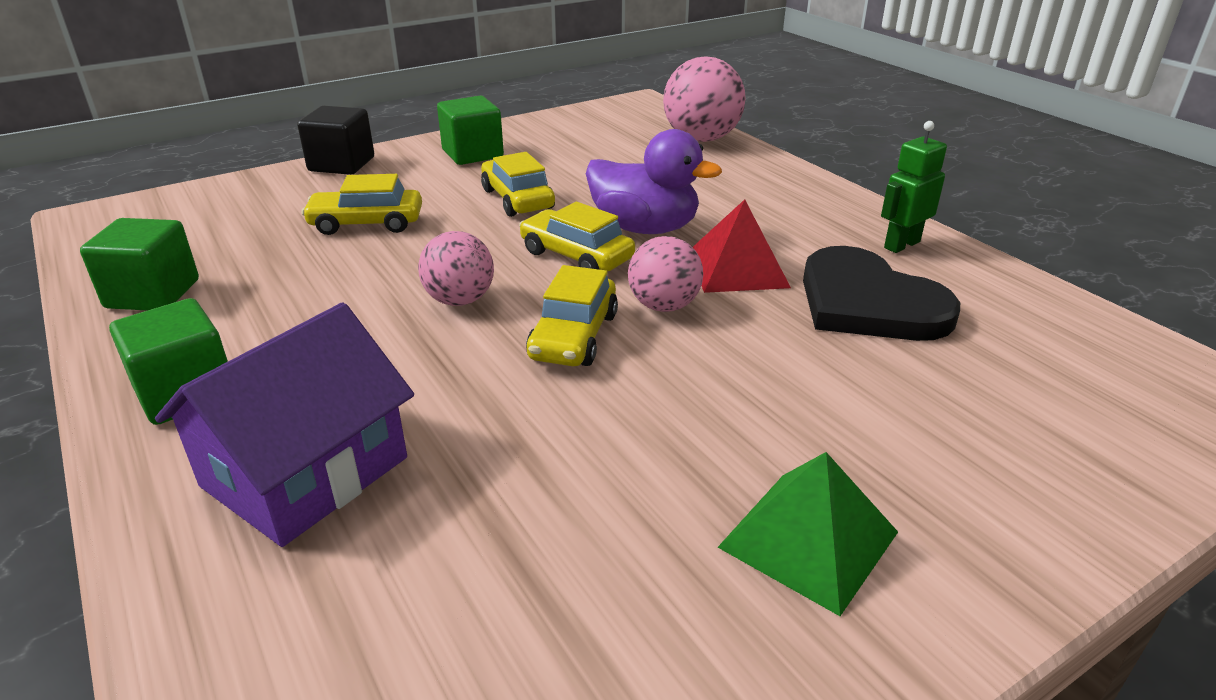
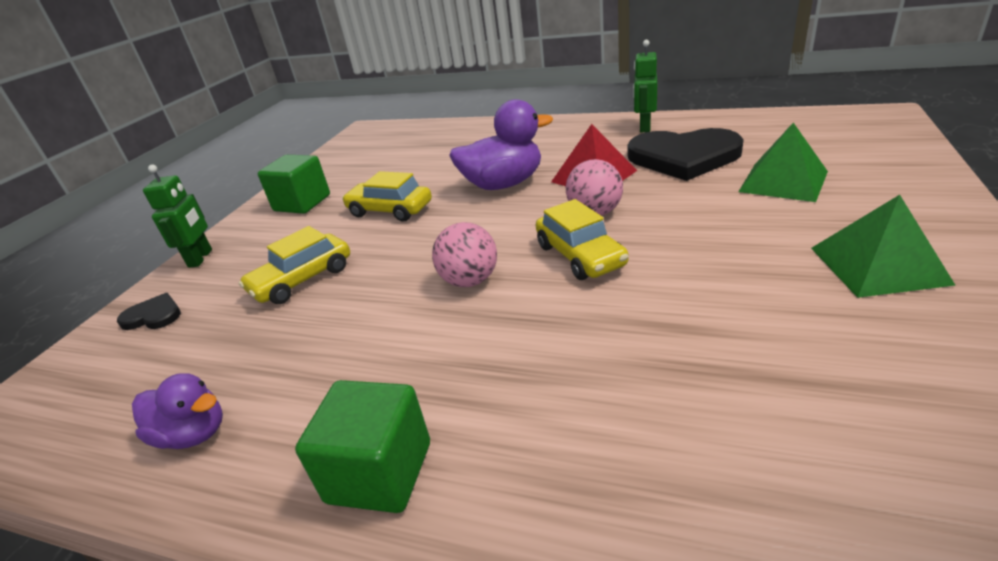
camera: 35 degrees left, 0 degrees up
(153, 294) = (193, 434): green cube -> purple duck
(254, 194) = (153, 316): none -> black heart
(305, 471) = (582, 443): purple house -> none
(341, 164) = (201, 258): black cube -> green robot
(576, 256) = (493, 218): yellow car -> none
(701, 139) = (443, 130): pink ball -> none
(915, 395) = (783, 181): none -> green pyramid

